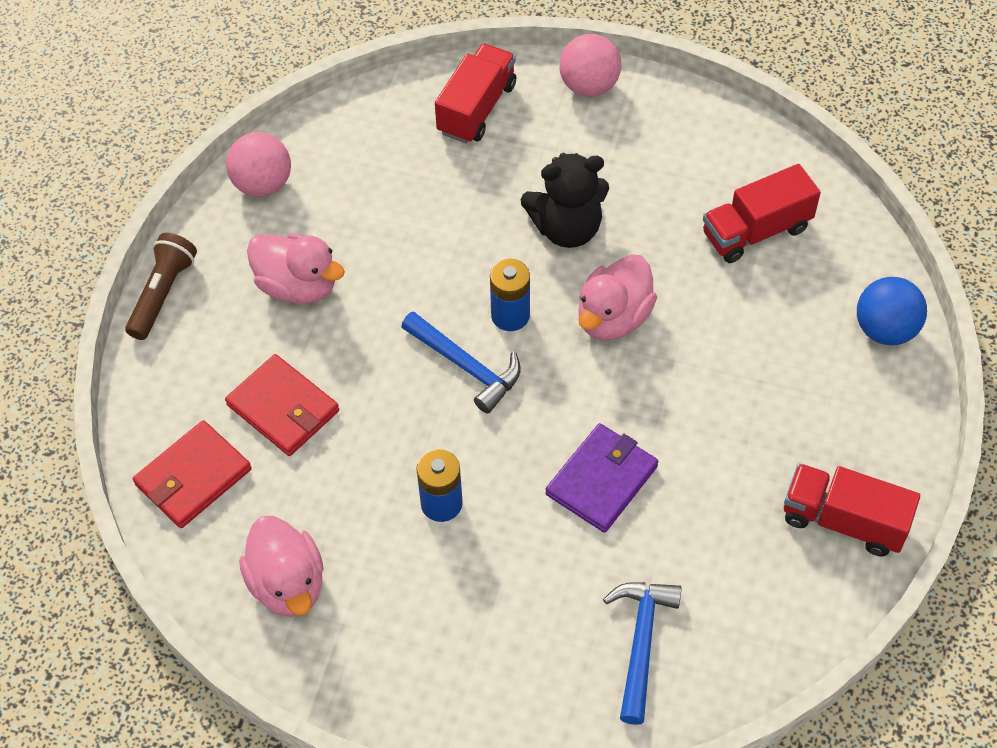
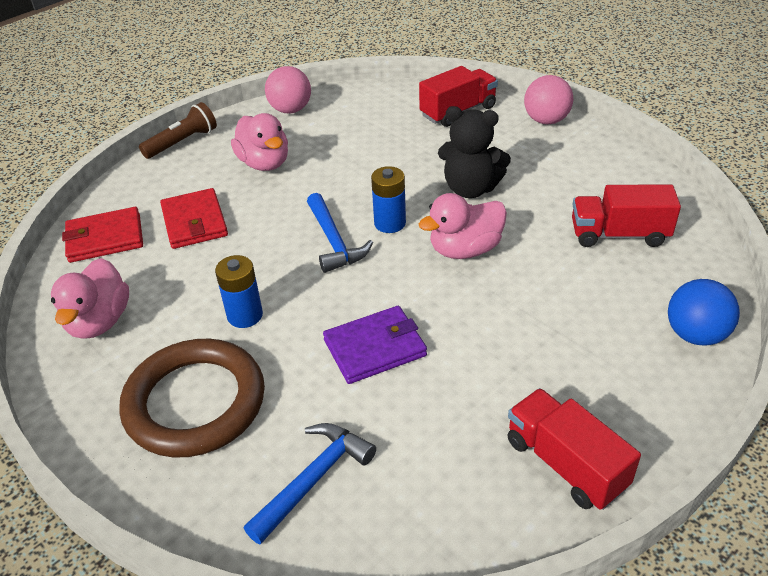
camera: 30 degrees right, 15 degrees down
(470, 623) = (195, 402): none -> brown ring

